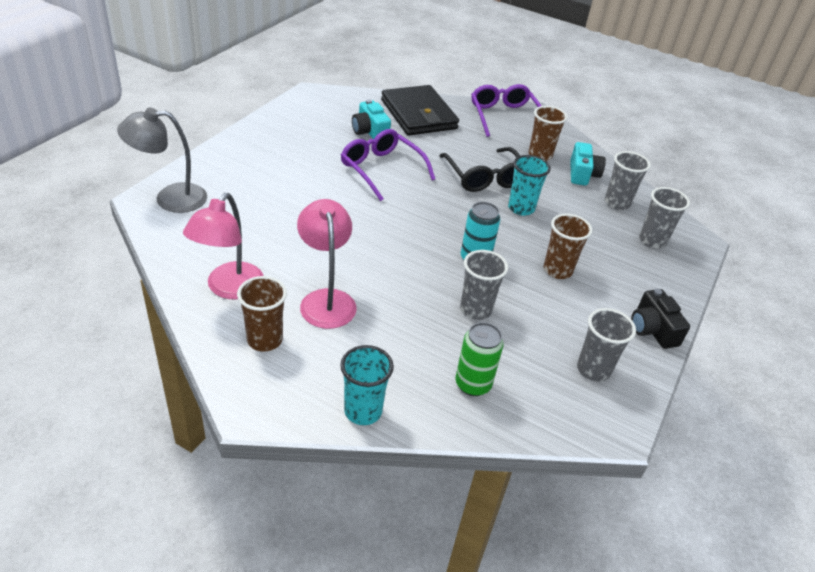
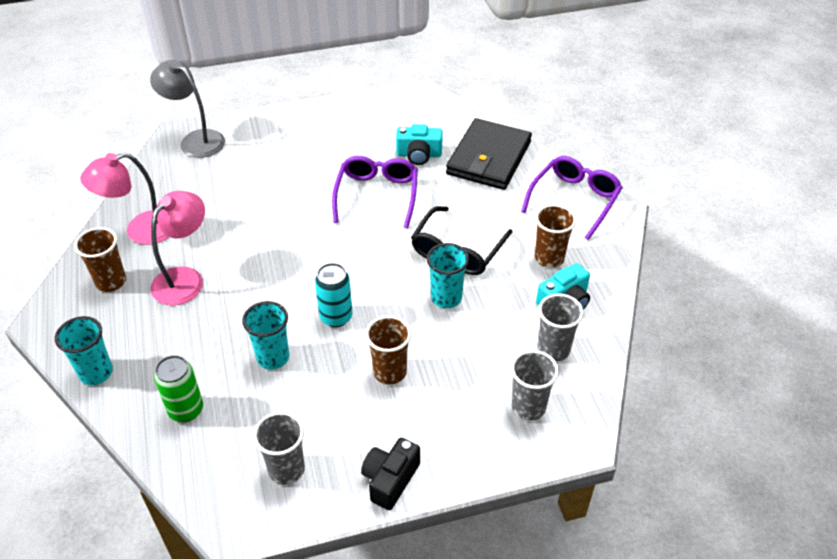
camera: 50 degrees right, 5 degrees up
(370, 131) = (419, 154): turquoise camera -> turquoise camera turned 105 degrees counterclockwise
(475, 310) = (273, 357): grey cup -> turquoise cup

